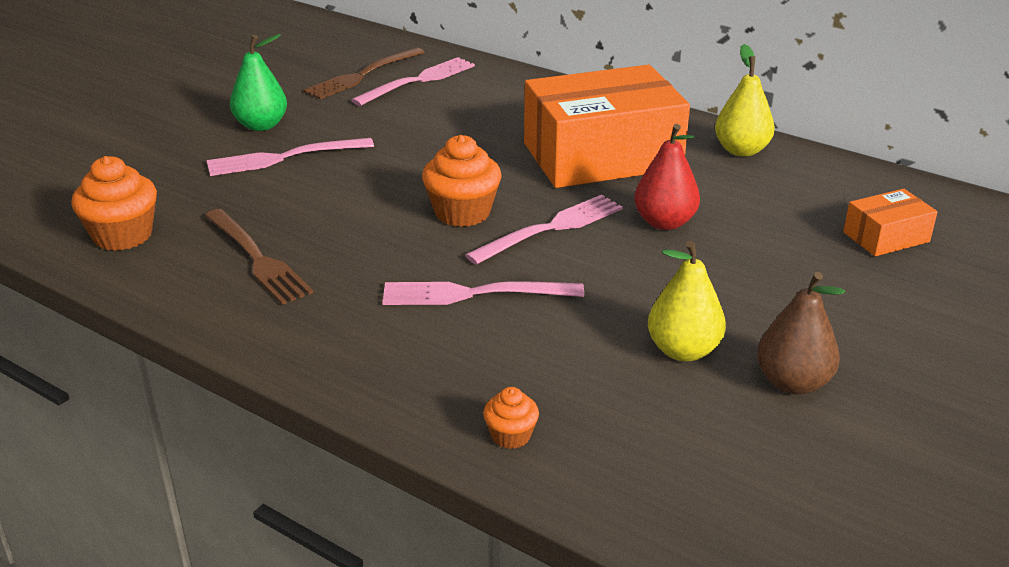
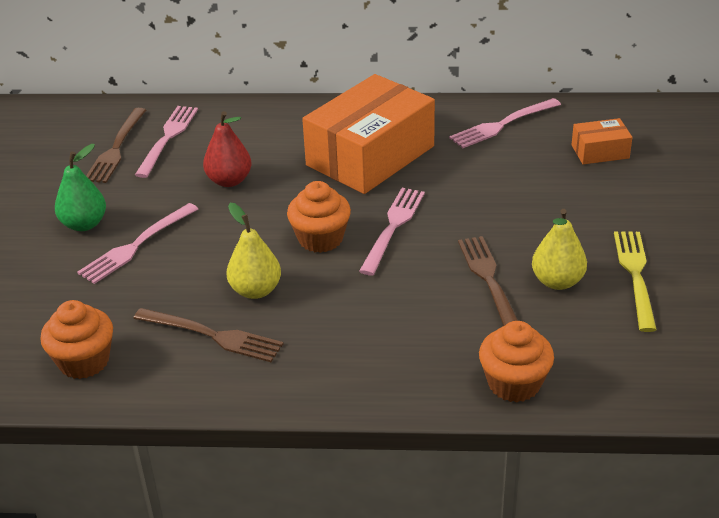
camera: 30 degrees left, 5 degrees up
(474, 294) = (393, 297): pink fork -> pink fork (502, 124)
(511, 436) = (514, 383): orange cupcake -> orange cupcake, size x1.87
(600, 319) = (489, 281): none -> brown fork
(664, 222) = (461, 193): red pear -> red pear (229, 181)
(741, 150) = (457, 117): yellow pear -> yellow pear (255, 290)
(793, 383) = (635, 276): brown pear -> yellow fork
(886, 237) = (600, 151): orange box -> orange box turned 45 degrees clockwise

